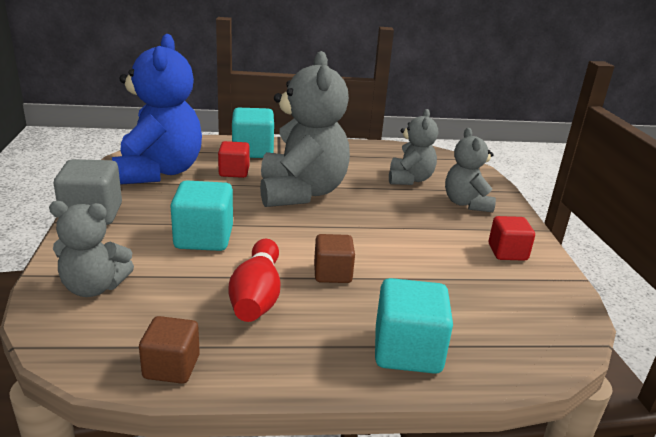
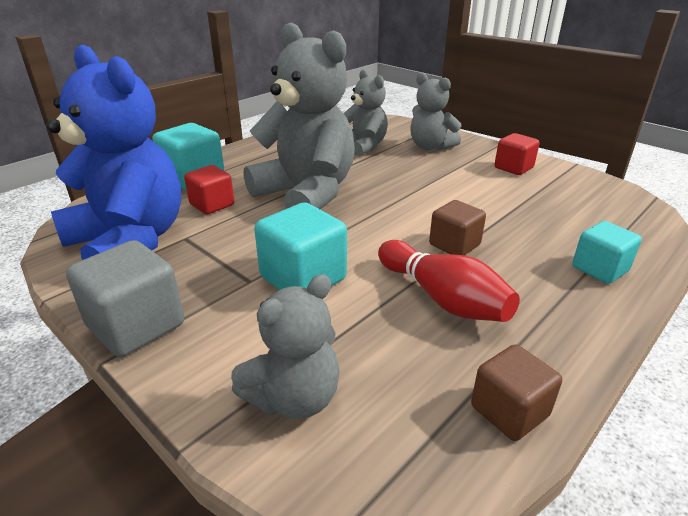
camera: 40 degrees left, 5 degrees up
(407, 351) = (599, 269): turquoise cube -> turquoise cube, size x0.65

